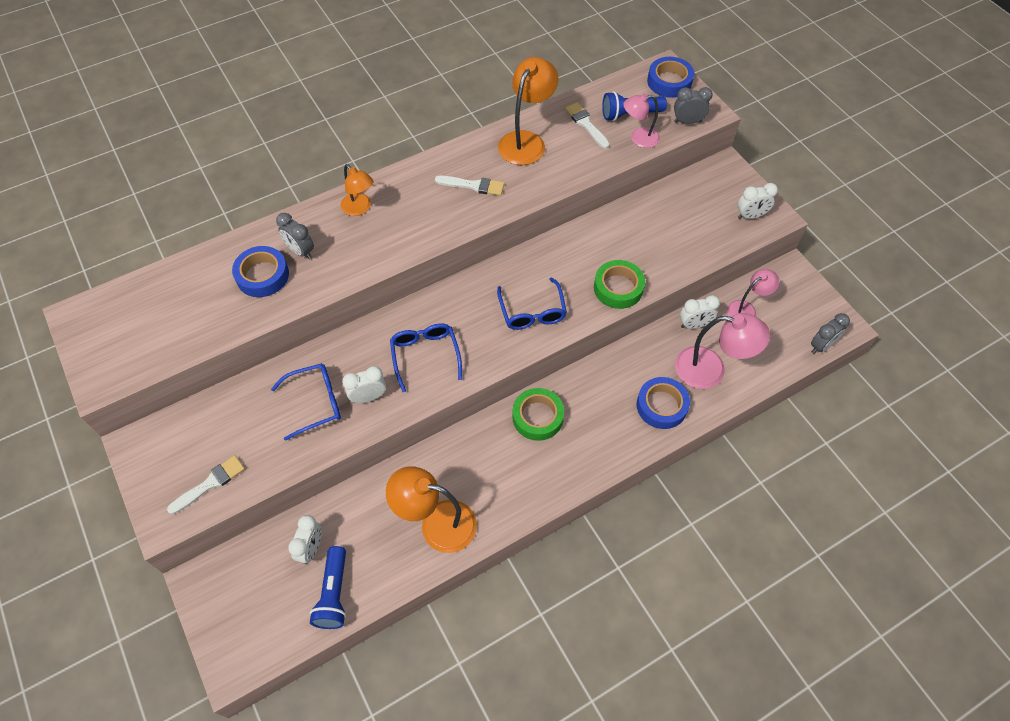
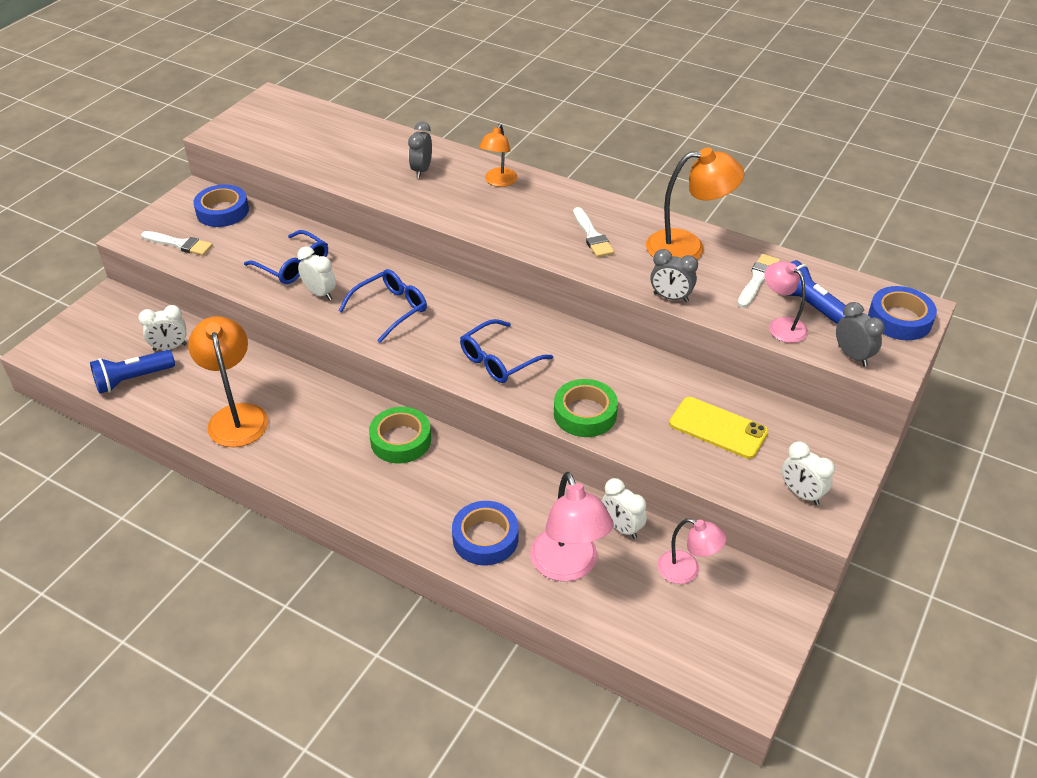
camera: 60 degrees right, 15 degrees down
(262, 275) = (379, 162): blue tape -> blue tape (222, 211)
(674, 225) = (718, 428): none -> yellow phone
(821, 346) = (695, 672): grey clock -> grey clock (670, 297)

